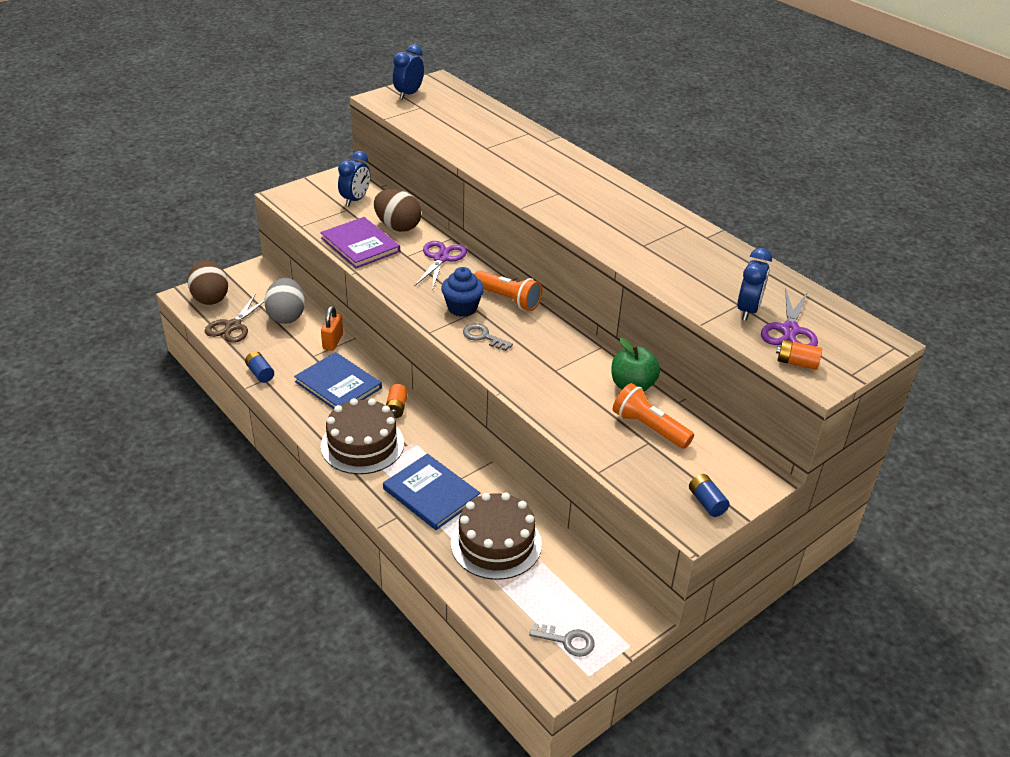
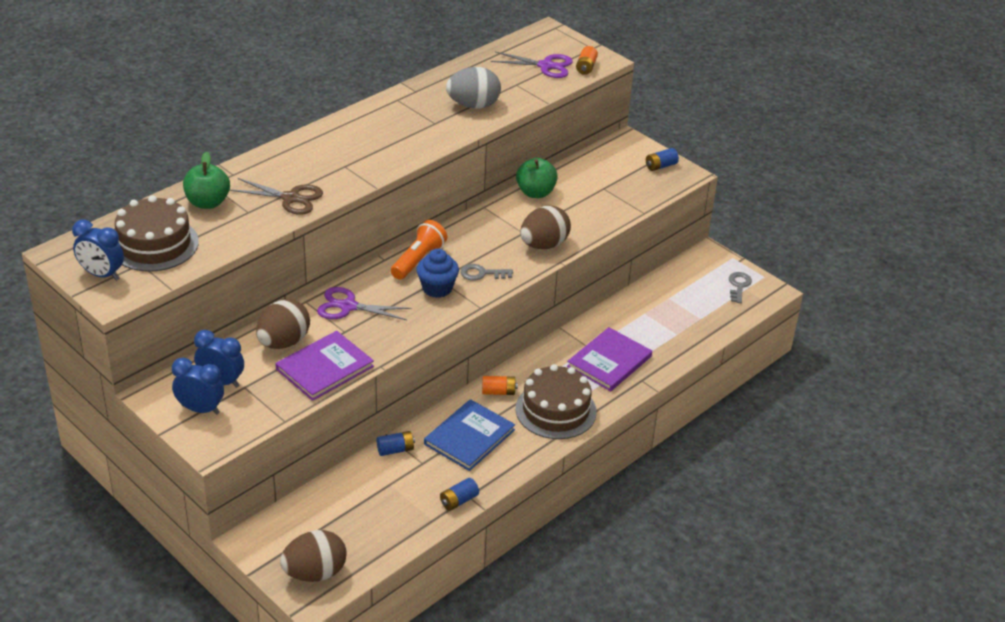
camera: 95 degrees left, 0 degrees up
(233, 326) = (373, 540): brown scissors -> brown scissors (291, 198)
(286, 316) = (350, 495): grey egg -> grey egg (473, 105)
(333, 341) = (395, 450): orange padlock -> blue battery
(431, 493) = (609, 361): blue book -> purple book
(483, 337) = (482, 274): grey key -> grey key turned 60 degrees clockwise
(496, 543) = (656, 322): brown cake -> brown cake (154, 244)
(501, 131) = (208, 202): none -> green apple
(531, 383) = (544, 245): none -> brown egg
(649, 428) = (586, 187): orange flashlight -> none
(747, 310) = (523, 81): blue clock -> blue clock (200, 409)

